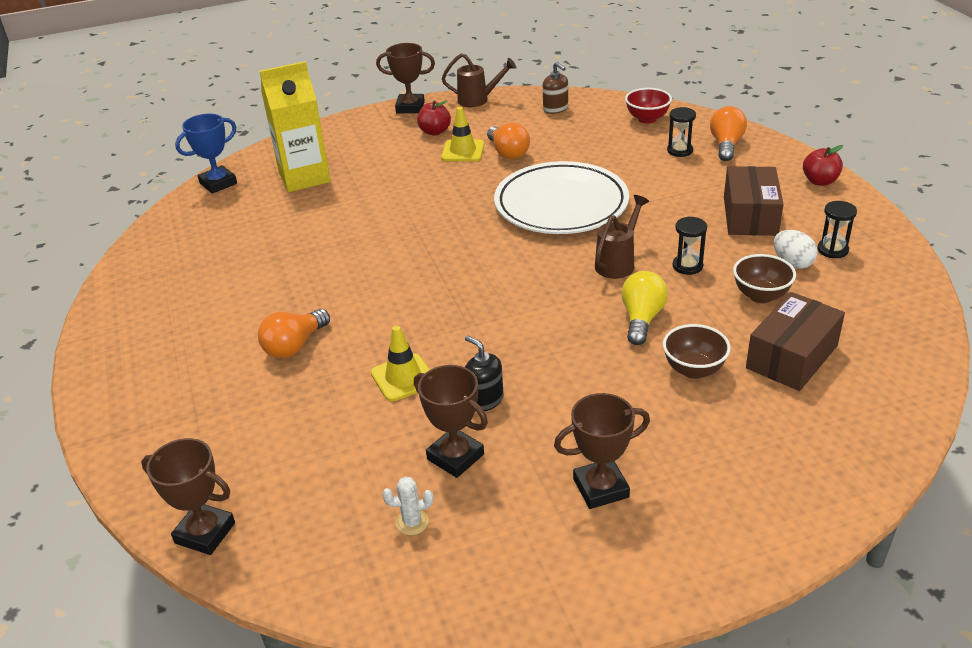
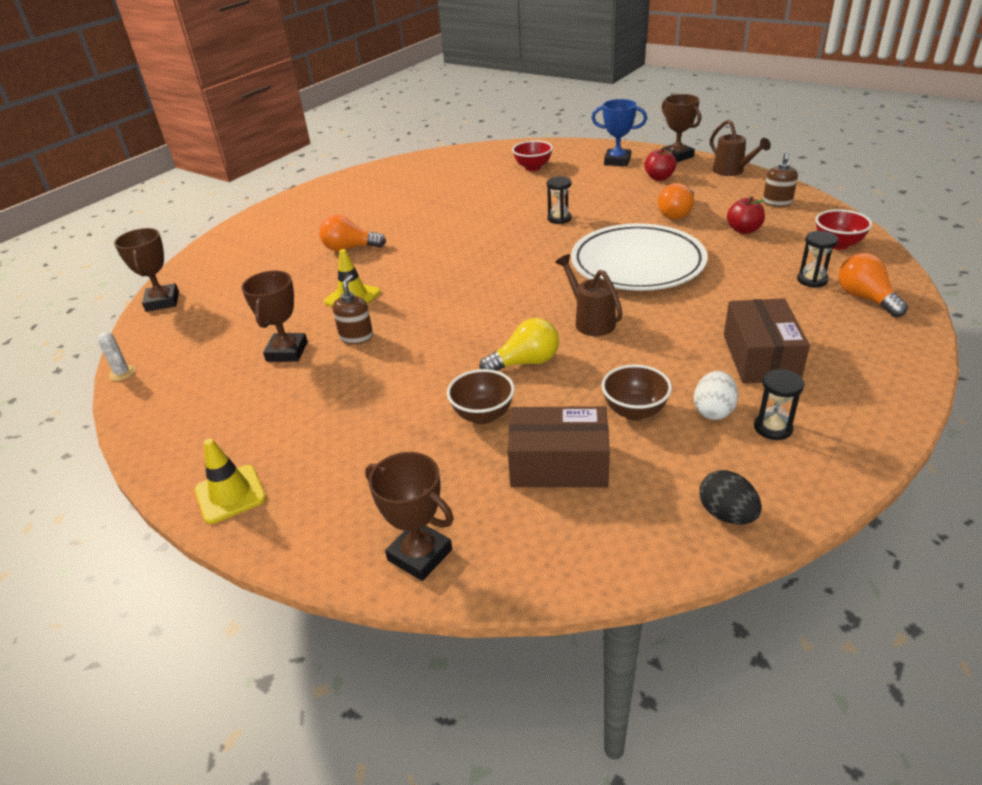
camera: 55 degrees right, 0 degrees up
(218, 183) = (489, 150): blue trophy -> blue trophy (617, 161)
(304, 177) = (533, 167): yellow carton -> red bowl
(412, 522) = (212, 364): white cactus -> white cactus (122, 373)
(463, 151) = (650, 198): yellow traffic cone -> yellow traffic cone (230, 494)
(484, 400) = (356, 337): black soap dispenser -> brown soap dispenser
(600, 488) = (298, 426): brown trophy -> brown trophy (420, 555)
(618, 262) = (590, 321): brown watering can -> brown watering can turned 120 degrees counterclockwise
(687, 266) = (630, 355): black hourglass -> black hourglass (559, 218)
(726, 145) = (865, 298): orange light bulb -> orange light bulb turned 90 degrees counterclockwise
(750, 216) = (760, 357): brown box -> brown box turned 60 degrees counterclockwise
(820, 181) = (893, 375): red apple -> red apple (743, 230)
(904, 309) = (726, 514): none -> black egg

